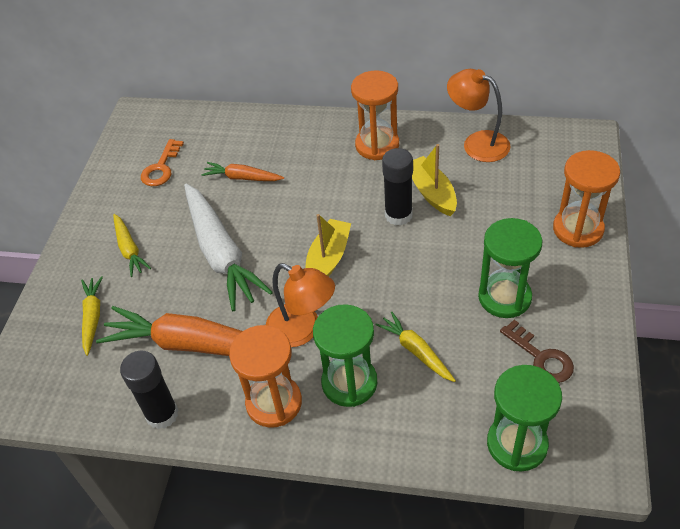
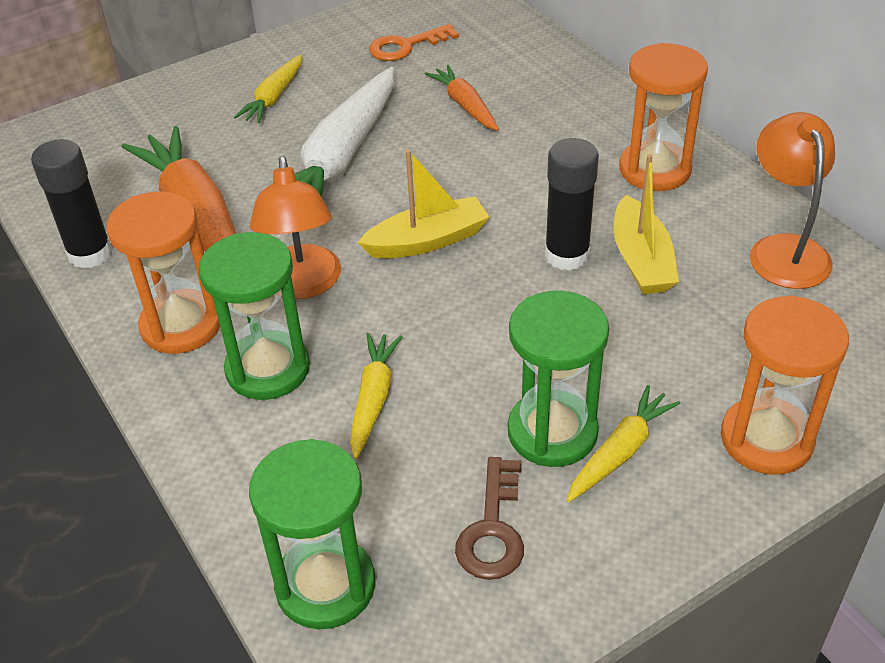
camera: 45 degrees right, 5 degrees down
(93, 317) = (163, 131): yellow carrot -> yellow carrot (620, 451)
(431, 192) = (641, 260): yellow boat -> yellow boat turned 150 degrees clockwise

